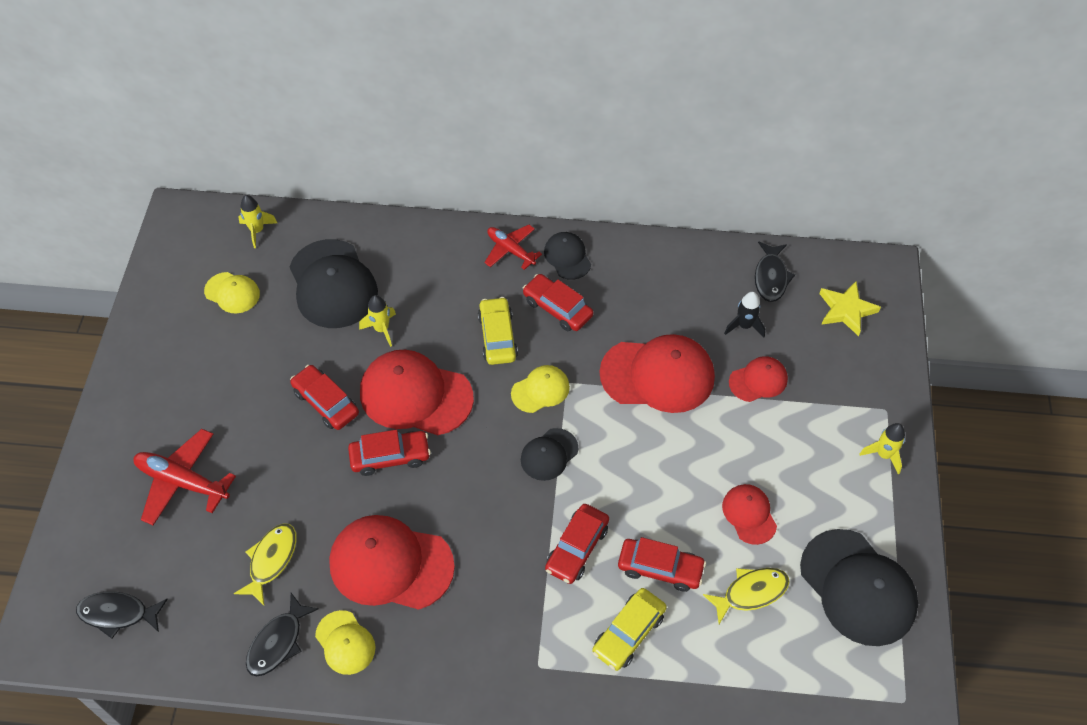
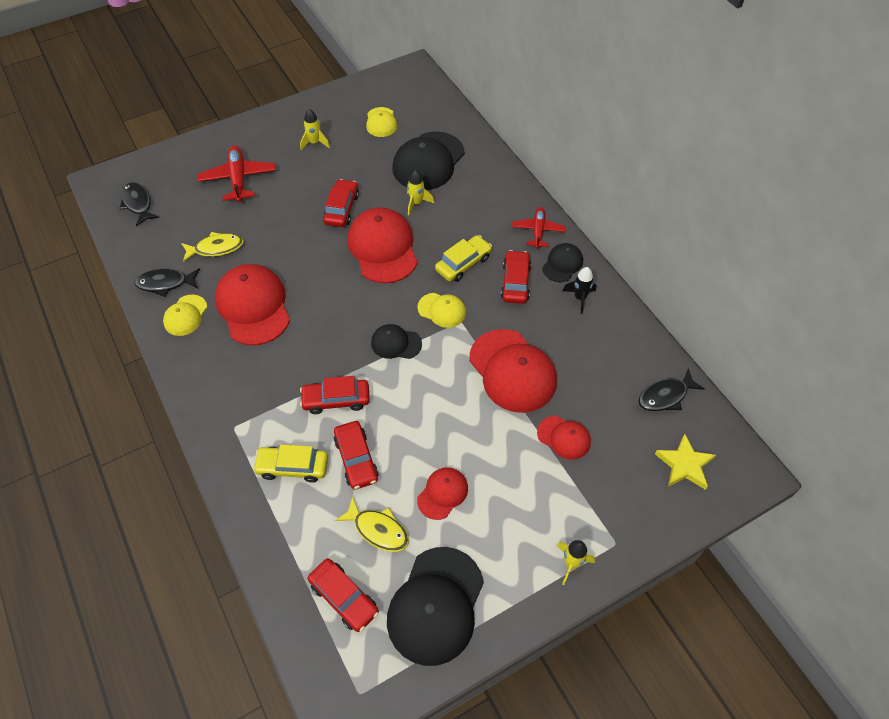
camera: 55 degrees right, 0 degrees up
(257, 231) = (434, 106): yellow rocket -> yellow rocket (315, 143)
(390, 457) = (328, 261): red car -> red car (344, 597)
(744, 326) = (604, 402): black rocket -> black rocket (579, 298)

